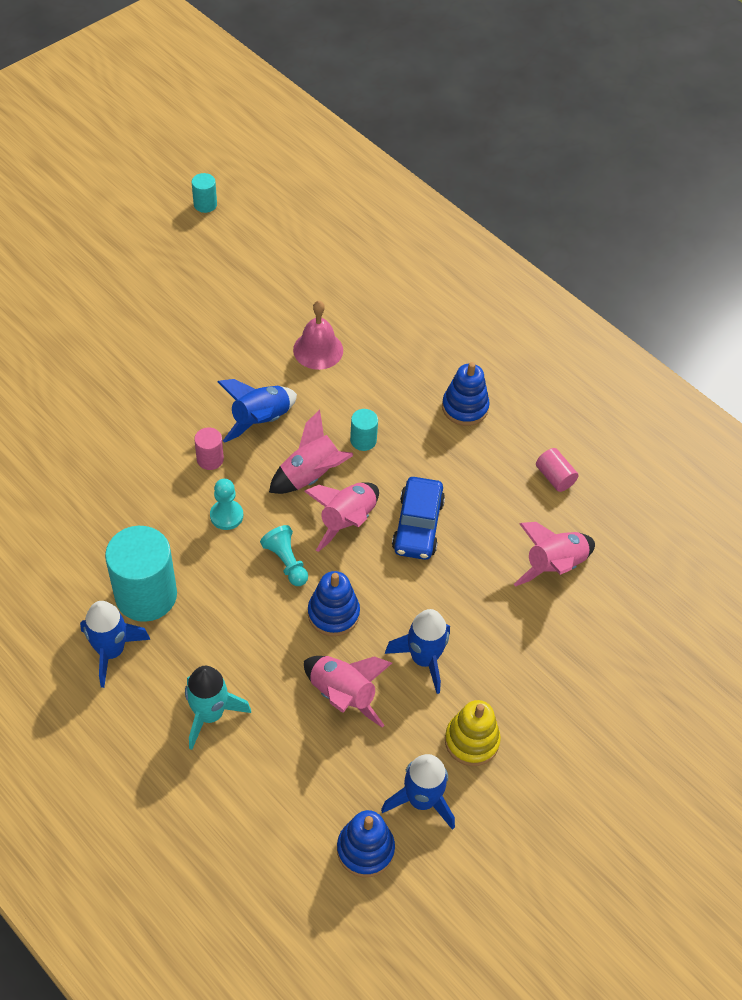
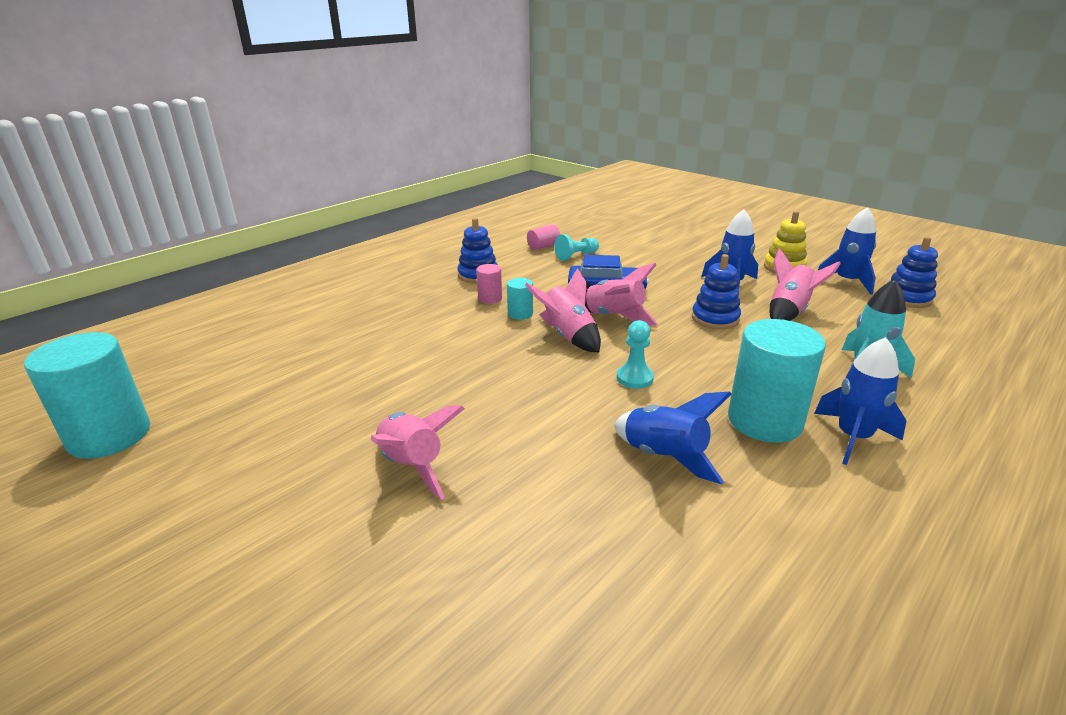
camera: 90 degrees left, 25 degrees down
(205, 204) = (109, 436): turquoise cylinder -> turquoise cylinder, size x2.14
(210, 459) = (562, 394): pink cylinder -> pink cylinder (490, 298)
(260, 420) = (501, 367): blue rocket -> blue rocket (664, 457)
(286, 562) = (674, 342): turquoise pawn -> turquoise pawn (576, 256)
(318, 350) = (402, 341): pink bell -> none
(554, 566) = (622, 246): pink rocket -> pink rocket (412, 466)

